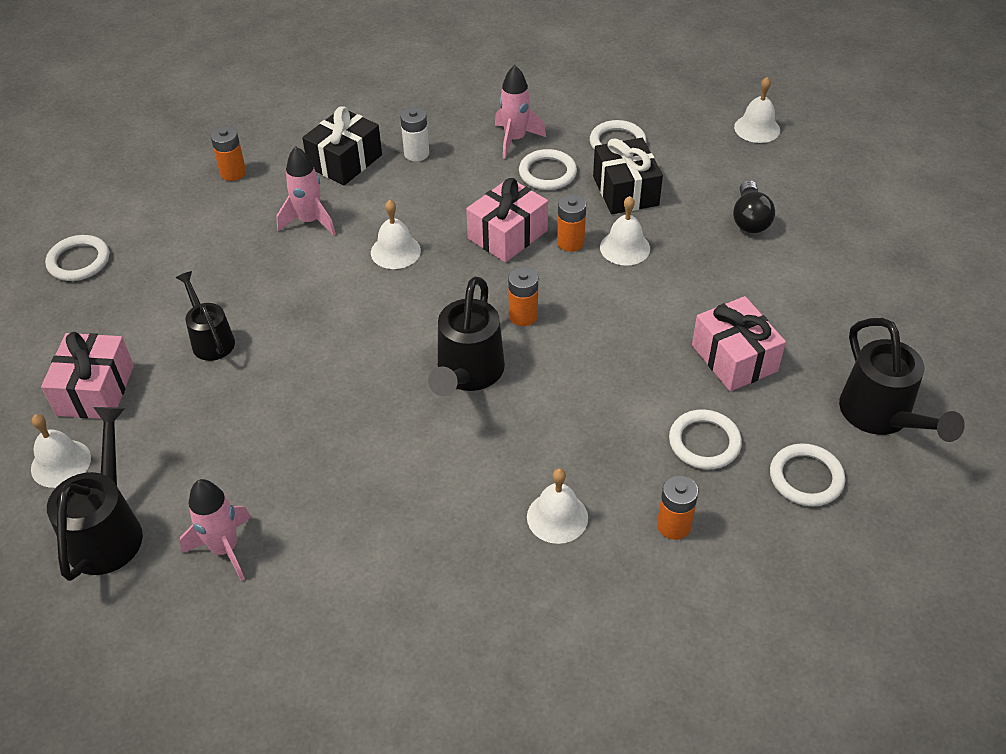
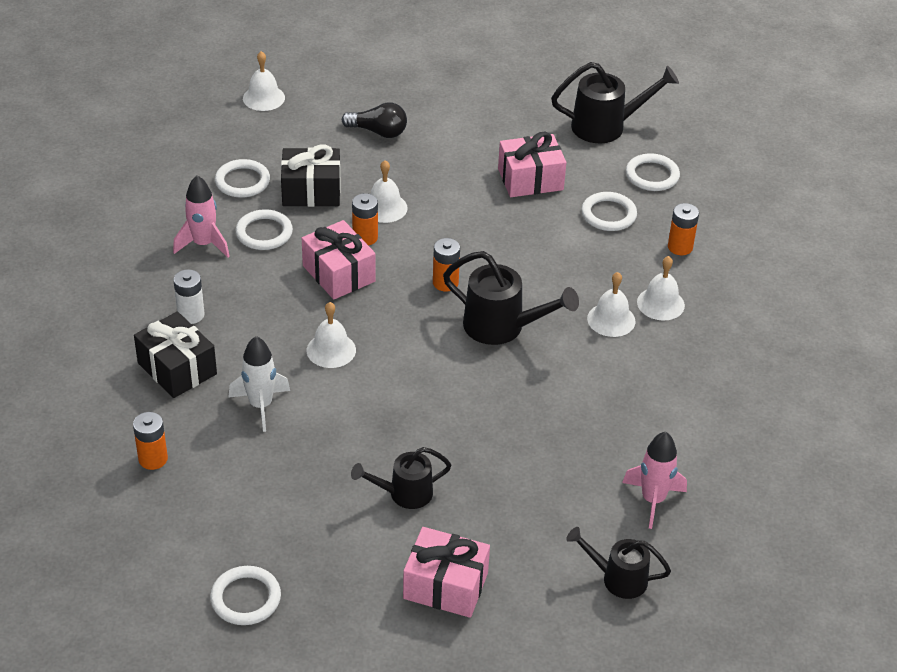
camera: 80 degrees left, 5 degrees down
(61, 463) = (532, 613): white bell -> white bell (611, 319)
(108, 530) = (618, 578): black watering can -> black watering can, size x0.65
(310, 221) = (261, 405): pink rocket -> white rocket

